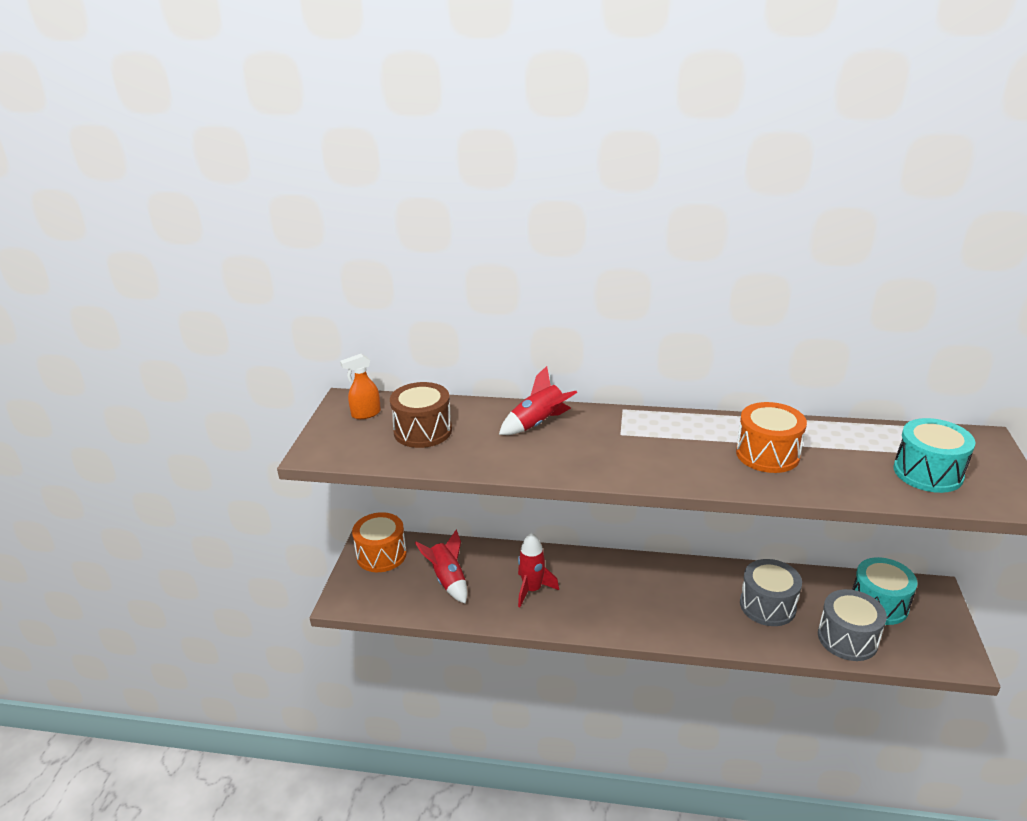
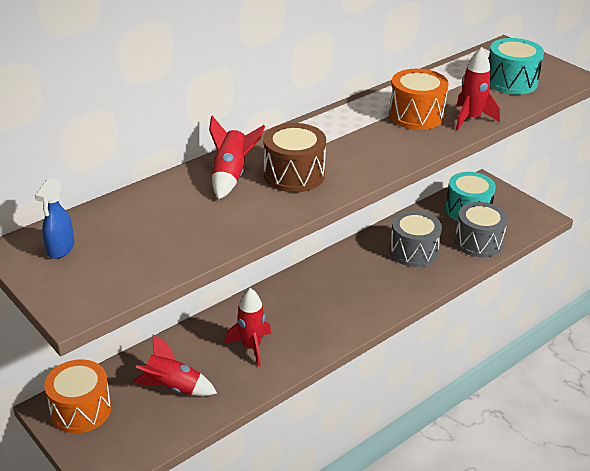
camera: 50 degrees left, 5 degrees up
(365, 414) = (60, 249): orange spray bottle -> blue spray bottle
(423, 431) = (144, 233): brown drum -> brown drum (294, 175)
(818, 483) = (471, 119): none -> red rocket

